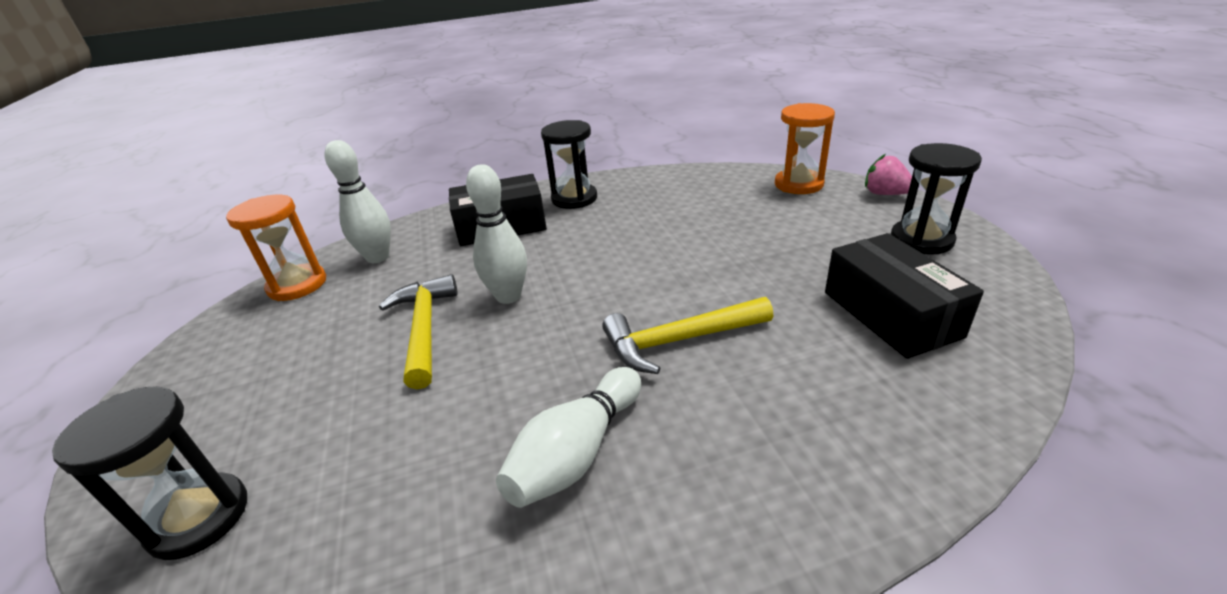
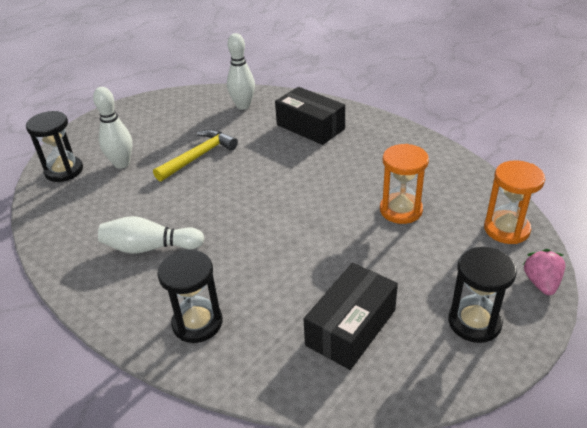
camera: 55 degrees right, 5 degrees up
(297, 285) = (201, 98): orange hourglass -> orange hourglass (401, 210)
(508, 296) = (245, 167): white bowling pin -> white bowling pin (122, 164)
(574, 198) = (371, 136): black hourglass -> black hourglass (197, 323)
(679, 340) = (253, 246): yellow hammer -> none

